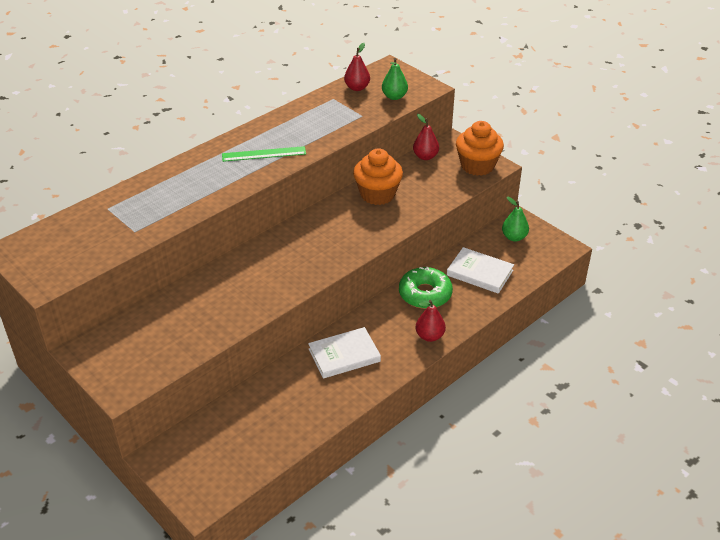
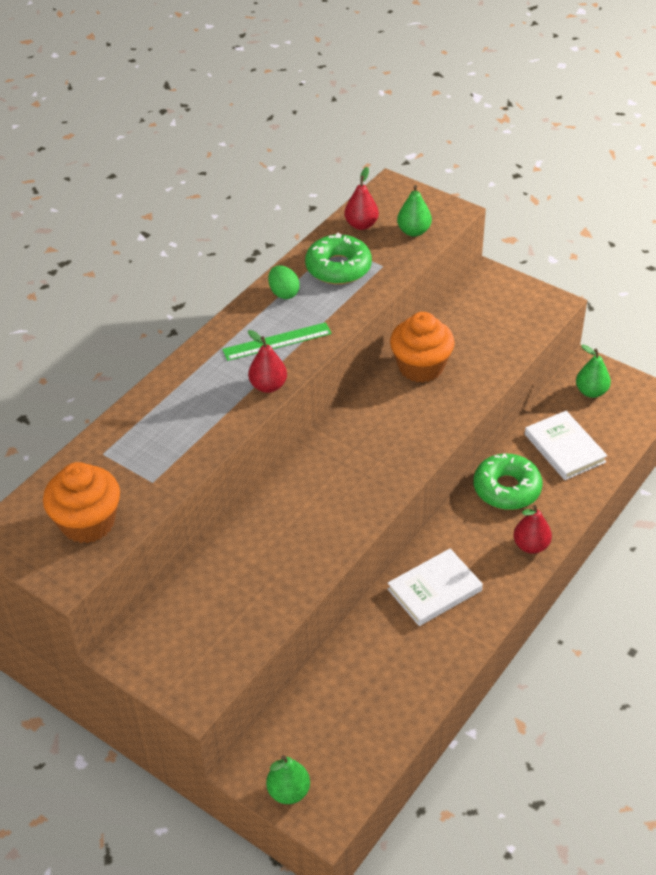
camera: 10 degrees left, 5 degrees up
(181, 478) = (288, 791): none -> green pear
(282, 124) = (284, 293): none -> green egg
(329, 113) = (338, 268): none -> green donut
(425, 156) = (463, 303): red pear -> red pear (268, 386)
(477, 166) = (532, 306): orange cupcake -> orange cupcake (88, 523)
(480, 273) = (564, 448): white book -> white book turned 45 degrees clockwise

